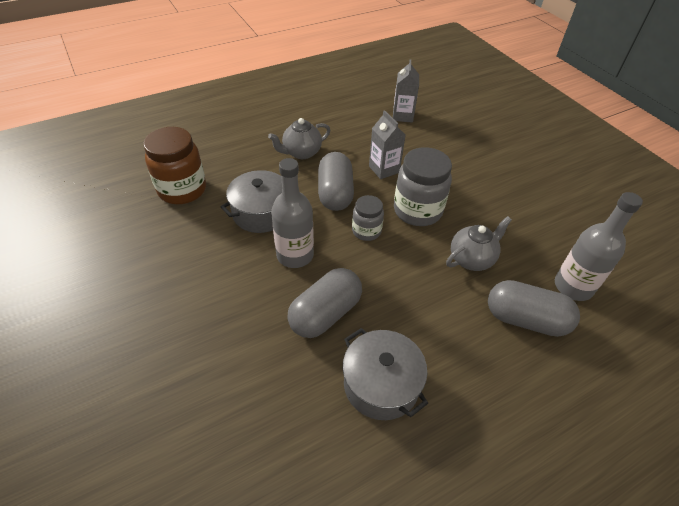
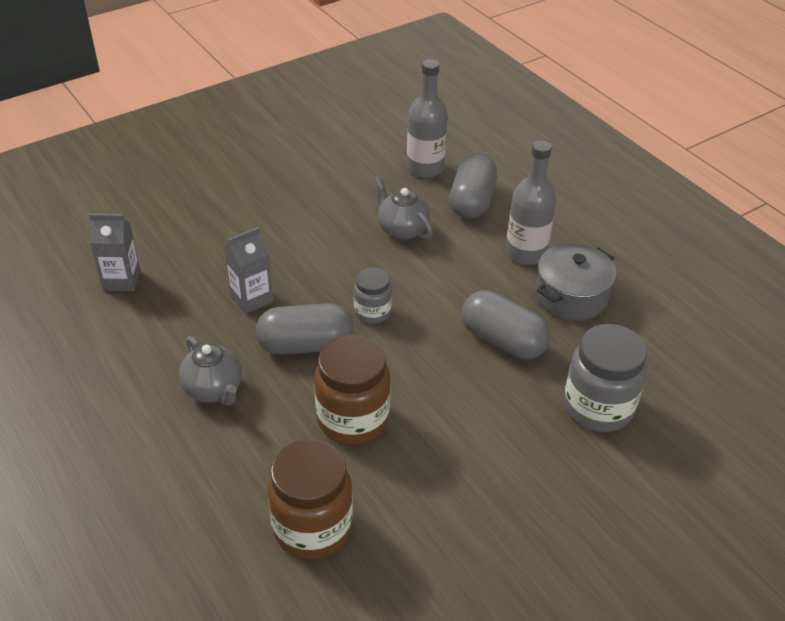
camera: 95 degrees left, 5 degrees down
(261, 213) = (353, 419): grey pot -> brown jar
(295, 255) = (424, 375): grey bottle -> grey bottle (525, 253)
(417, 211) = (331, 268): grey jar -> grey jar (598, 407)

